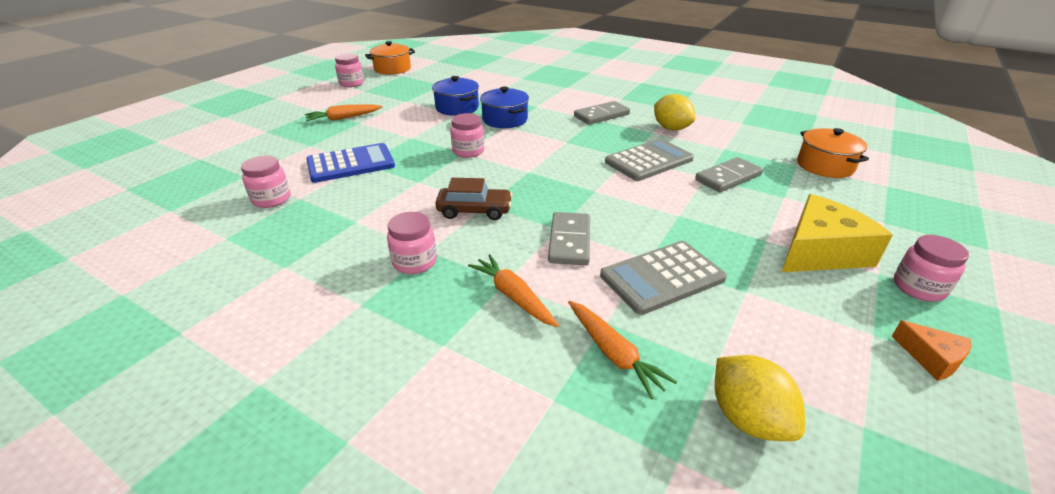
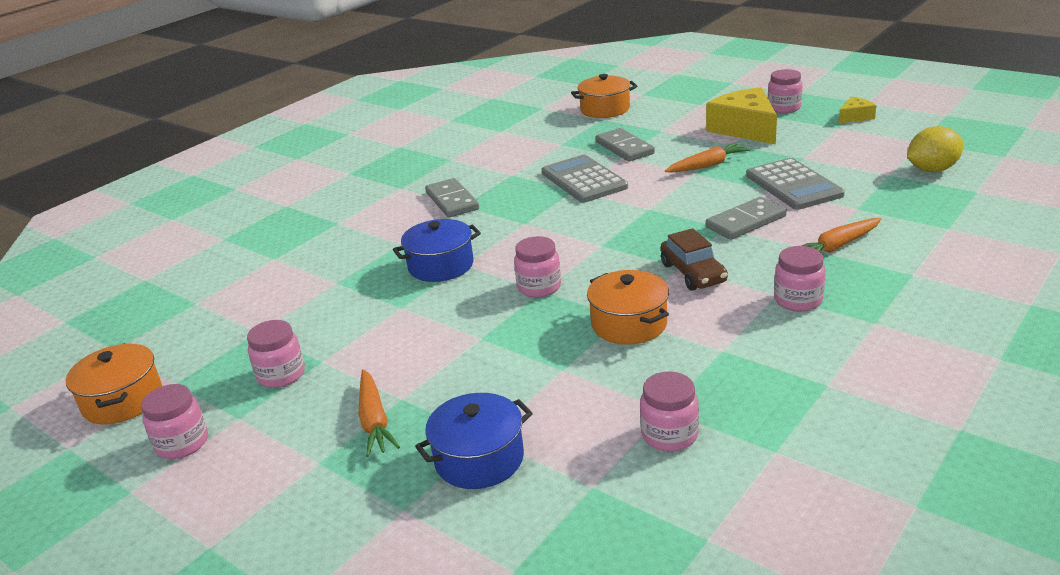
camera: 80 degrees left, 5 degrees down
(351, 164) = (563, 381): blue calculator -> none
(397, 94) = (281, 375): none -> pink jar
(407, 184) = (629, 324): none -> orange pot
(457, 108) = (377, 307): blue pot -> blue pot (479, 459)
(474, 211) = (693, 273): brown car -> brown car turned 150 degrees clockwise
(569, 241) = (746, 222): grey domino -> grey domino turned 45 degrees counterclockwise
(613, 353) = (892, 206): orange carrot -> orange carrot (707, 165)
(671, 128) = (504, 165): yellow lemon -> none
(931, 358) = (855, 117): orange cheese -> yellow cheese

